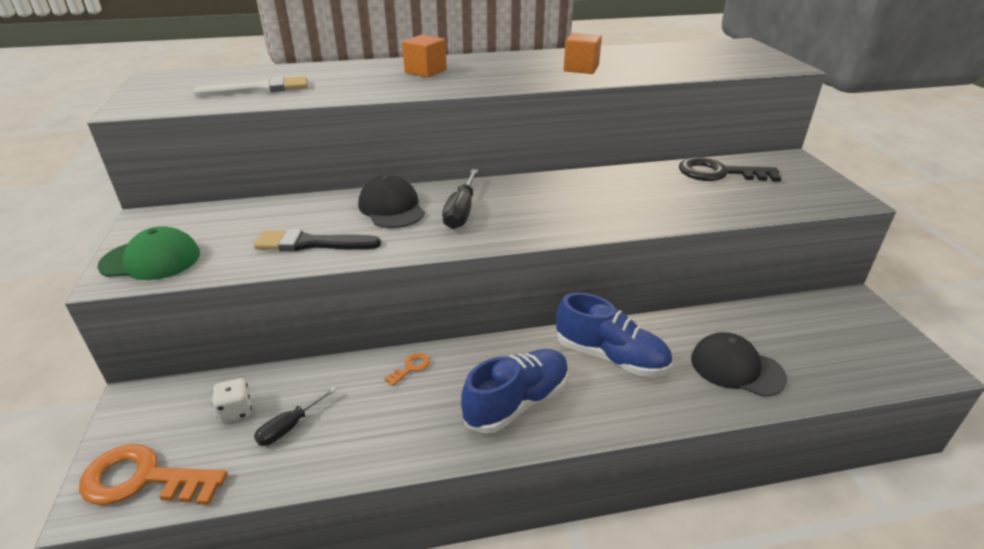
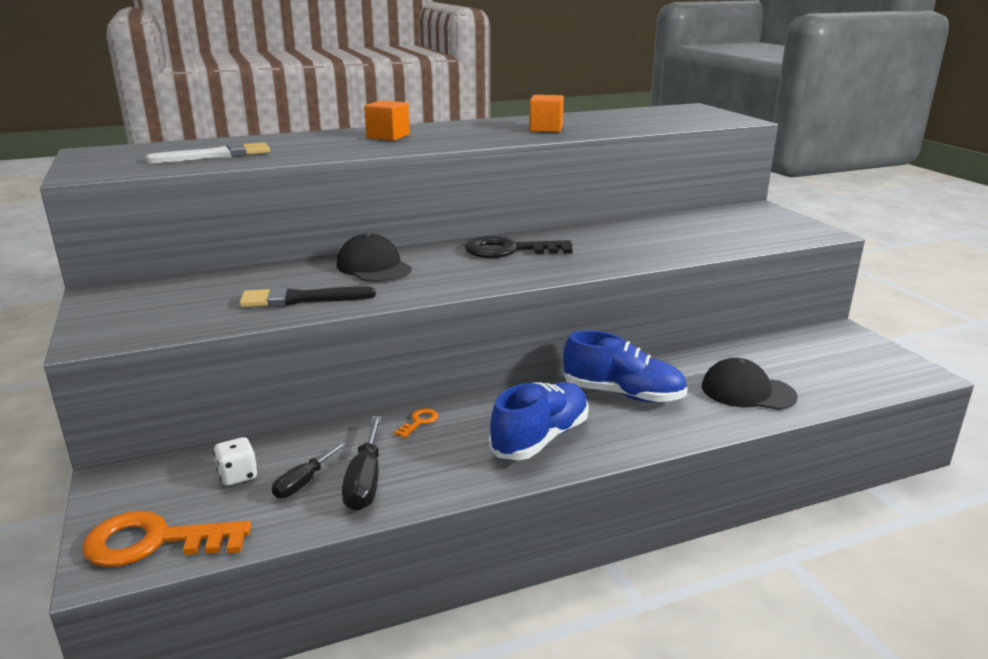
camera: 10 degrees left, 10 degrees down
(151, 260) = (125, 324): green cap -> none
(461, 212) = (449, 265): black screwdriver -> black screwdriver (365, 481)
(719, 173) = (695, 222): black key -> black key (509, 250)

